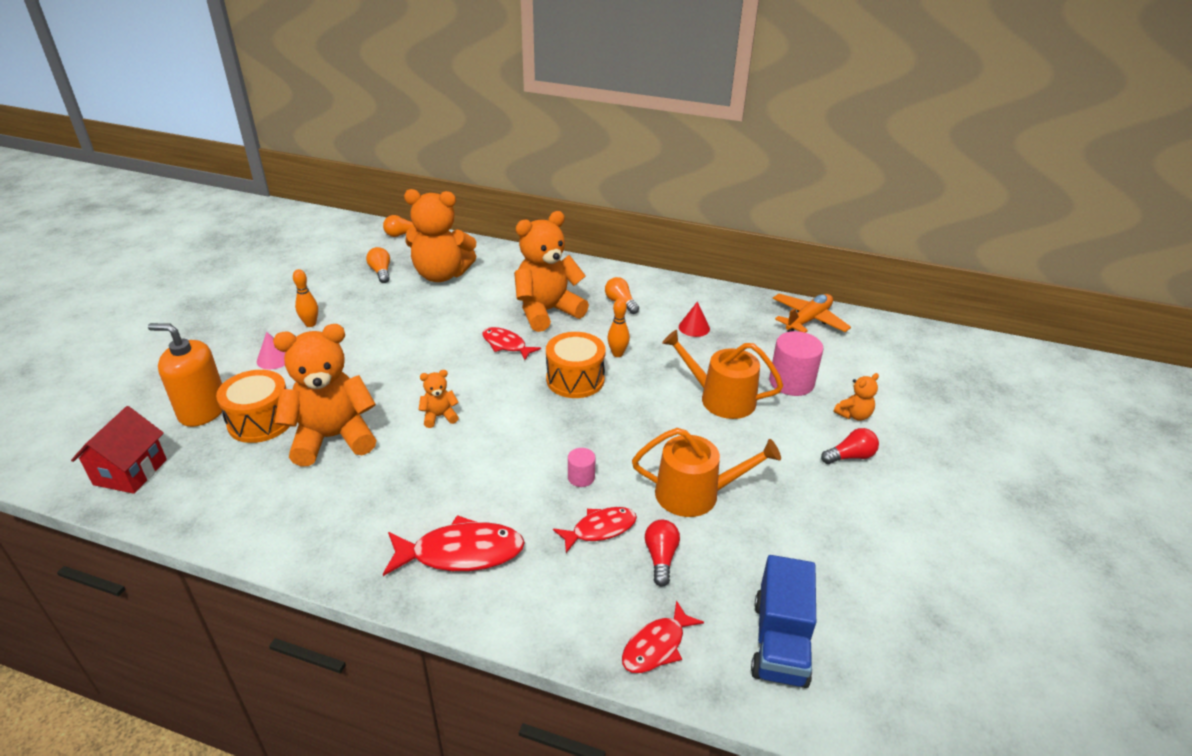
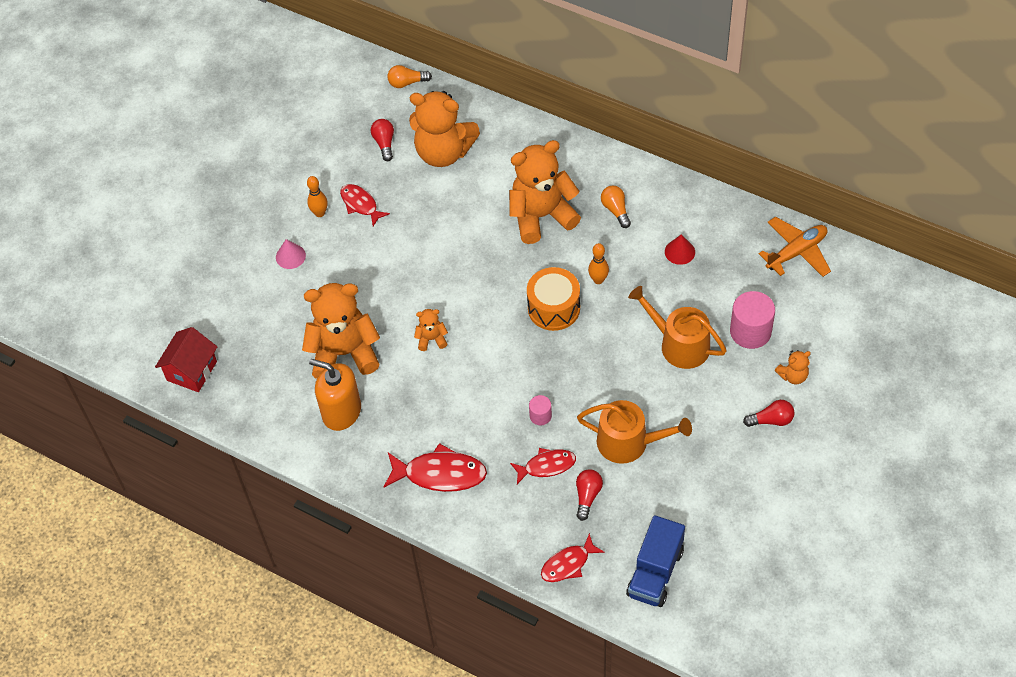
camera: 15 degrees right, 20 degrees up
(203, 411) = (238, 312): orange soap dispenser -> orange soap dispenser (341, 412)
(261, 421) = (285, 329): orange drum -> none
(381, 272) = (384, 143): orange light bulb -> red light bulb
(506, 345) = (497, 258): red fish -> red fish (360, 204)

